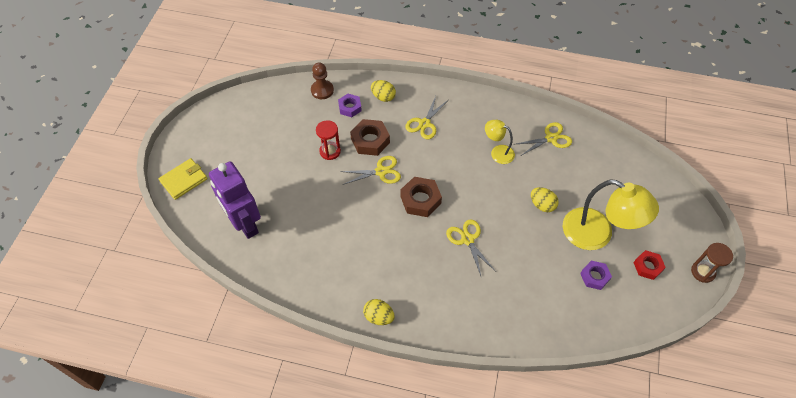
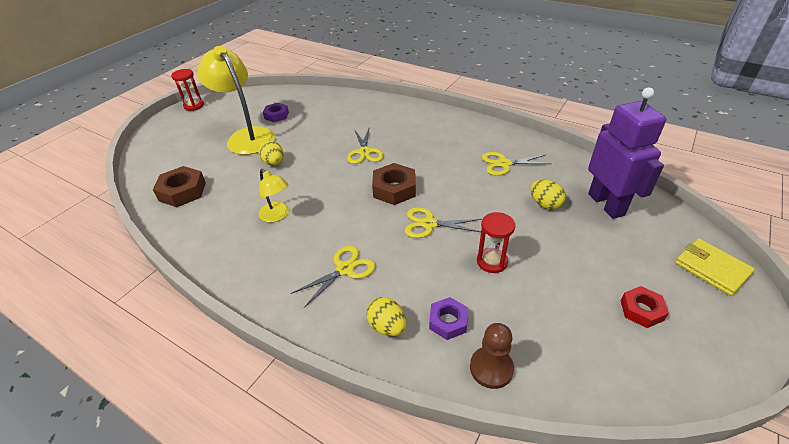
camera: 160 degrees left, 15 degrees down
(184, 180) = (711, 269): yellow wallet -> yellow wallet turned 75 degrees clockwise
(370, 140) = (431, 263): brown nut -> brown nut (182, 191)
(379, 317) = (468, 122): yellow egg -> yellow egg (545, 204)
(551, 138) = (204, 217): yellow scissors -> yellow scissors (504, 164)
(647, 267) = (230, 114): red nut -> red nut (641, 310)
(703, 272) = (194, 106): brown hourglass -> red hourglass

